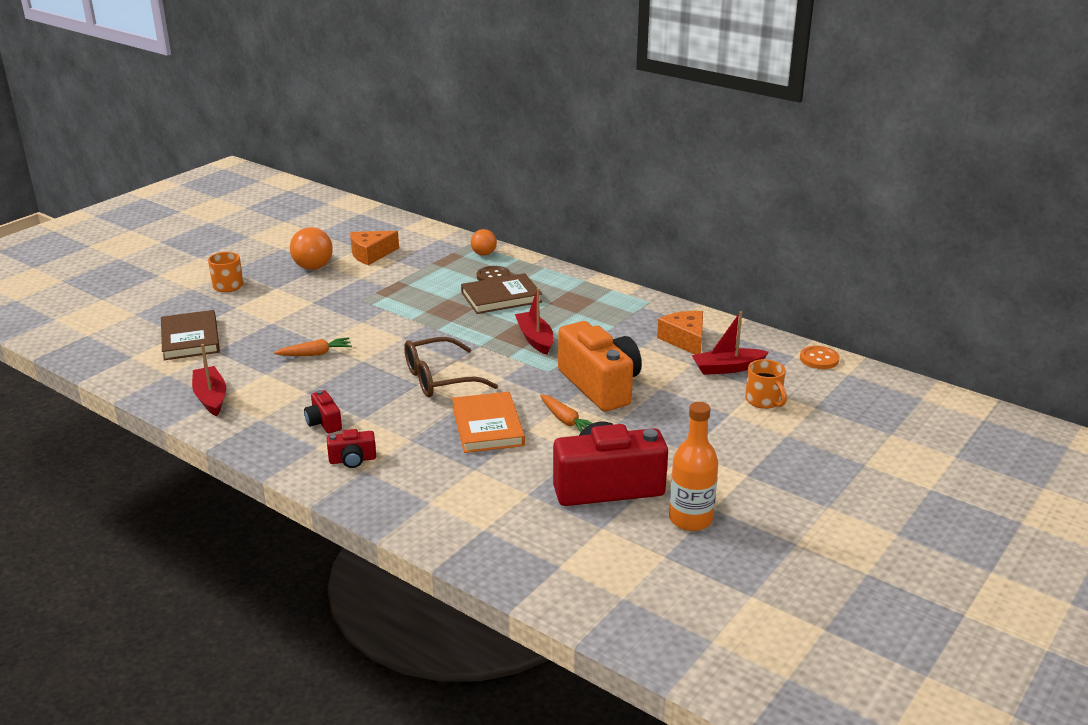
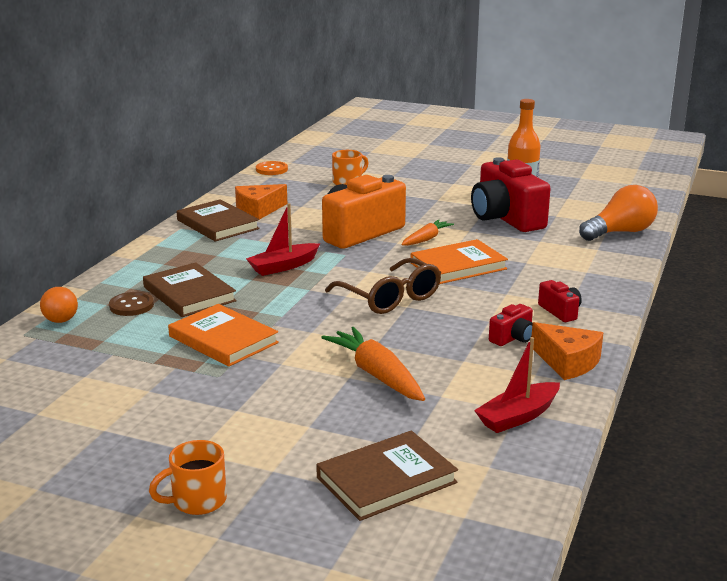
camera: 105 degrees left, 5 degrees down
(312, 262) = (96, 443): orange light bulb -> orange light bulb (620, 232)
(315, 354) = (376, 375): orange carrot -> orange carrot, size x1.60
(371, 254) = (63, 399): orange cheese -> orange cheese (567, 362)
(413, 305) = (223, 339): none -> orange book
(652, 318) = (217, 224): none -> brown book
(727, 368) = (302, 194): red boat -> none

